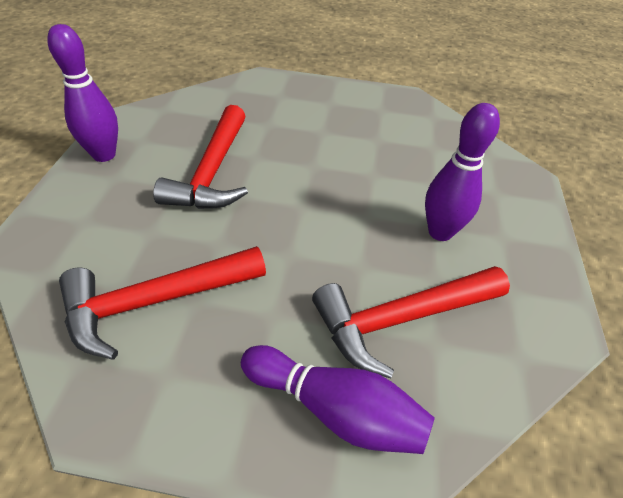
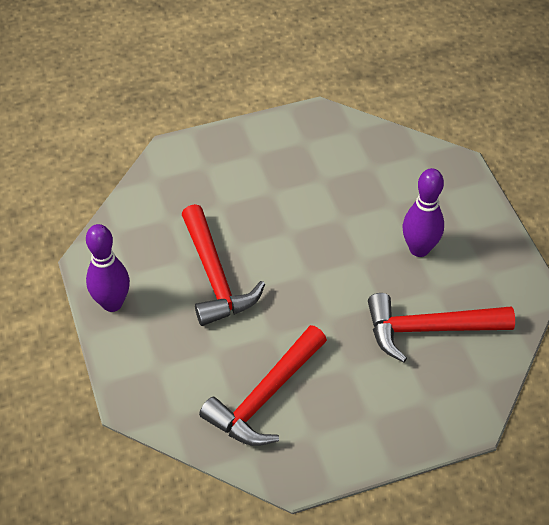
camera: 25 degrees left, 5 degrees up
(335, 409) = (424, 403): purple bowling pin -> none
(402, 319) = (429, 329): red hammer -> red hammer turned 45 degrees clockwise

